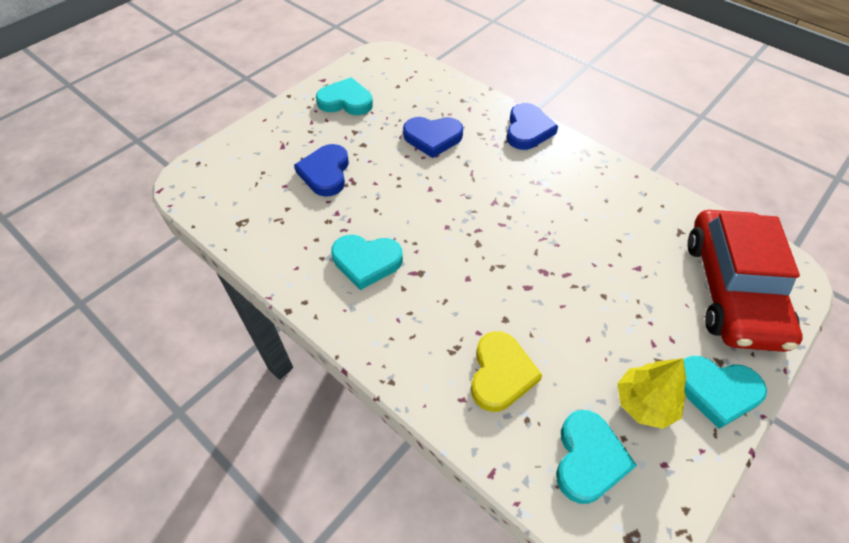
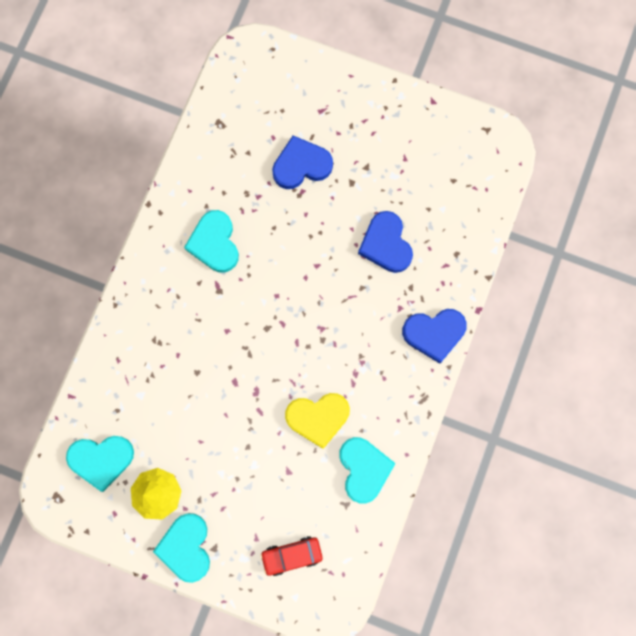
camera: 70 degrees right, 25 degrees up
(346, 101) = (407, 139): turquoise heart -> turquoise heart (364, 469)
(501, 374) = (147, 382): yellow heart -> yellow heart (318, 418)
(732, 289) = (292, 555): red car -> red car, size x0.42

